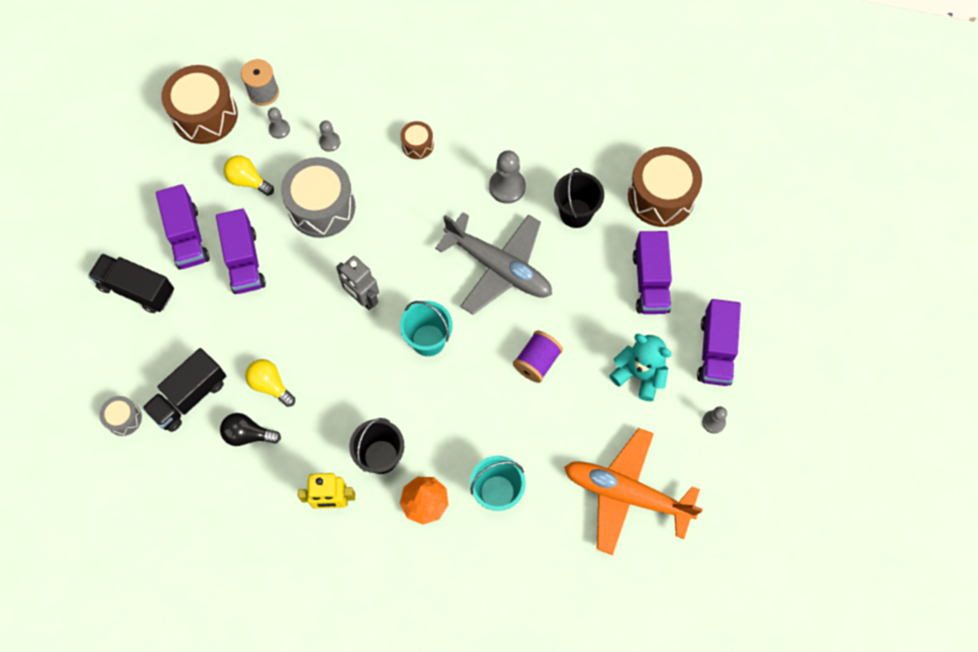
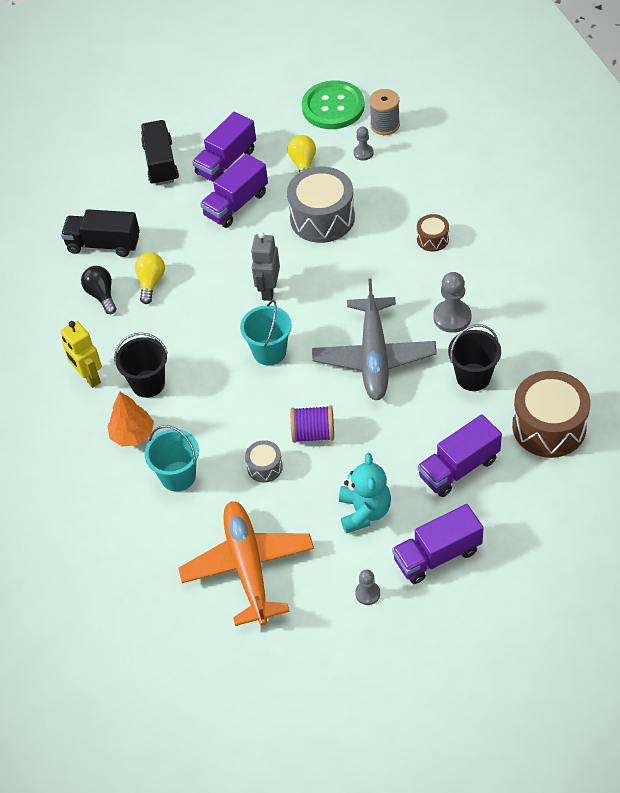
camera: 60 degrees right, 15 degrees down
(124, 418) = (58, 221): grey drum -> grey drum (265, 467)
(205, 115) = (333, 107): brown drum -> green button
(330, 142) = (382, 187): grey pawn -> none

